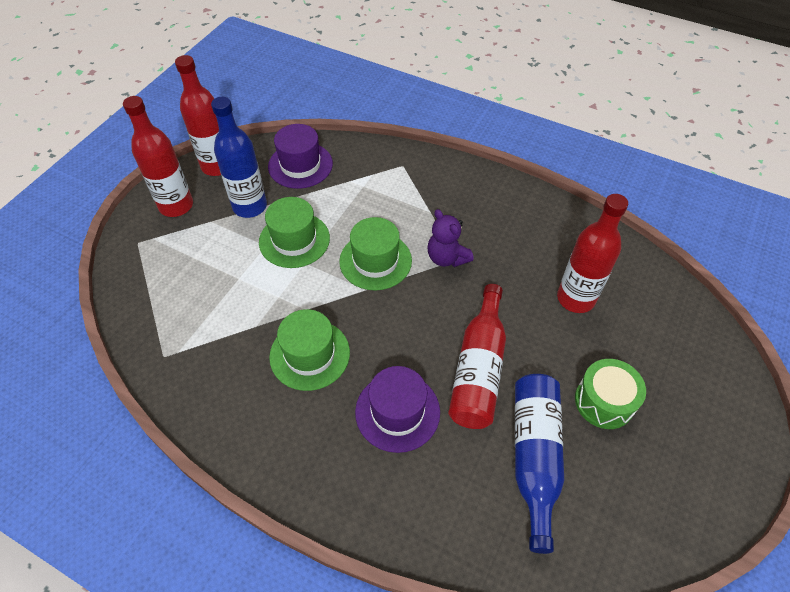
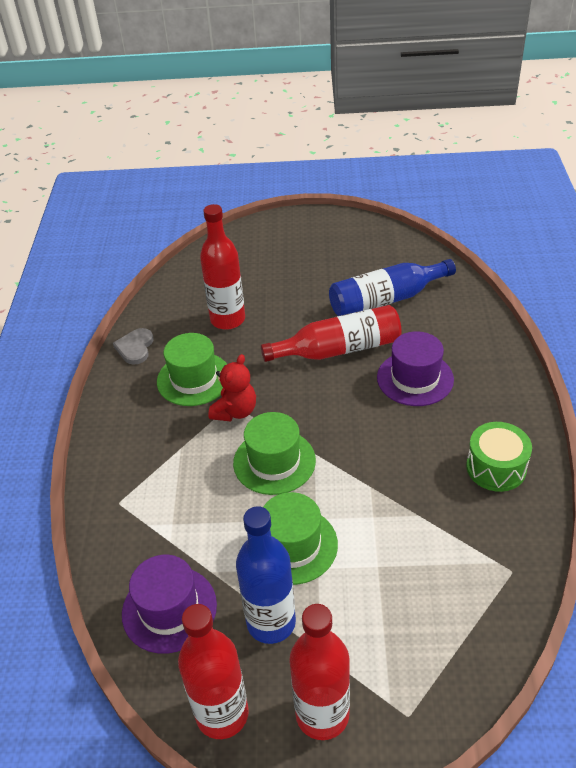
camera: 115 degrees left, 10 degrees down
(309, 354) = (413, 457): green hat -> green hat (194, 379)
(447, 258) = (235, 411): purple teddy bear -> red teddy bear
(570, 220) = (135, 348): none -> grey heart
(604, 401) = (314, 281): green drum -> green drum (496, 467)

